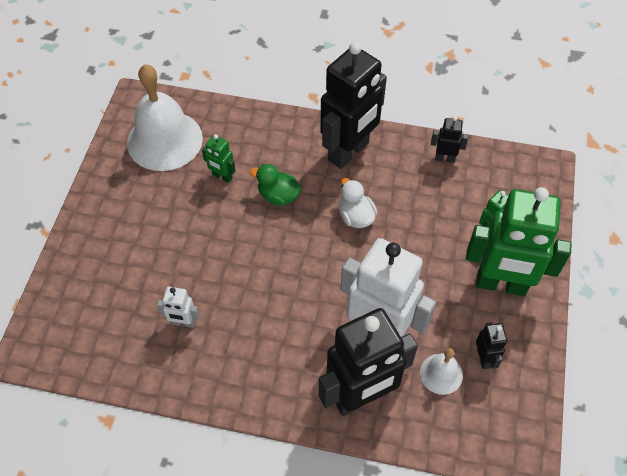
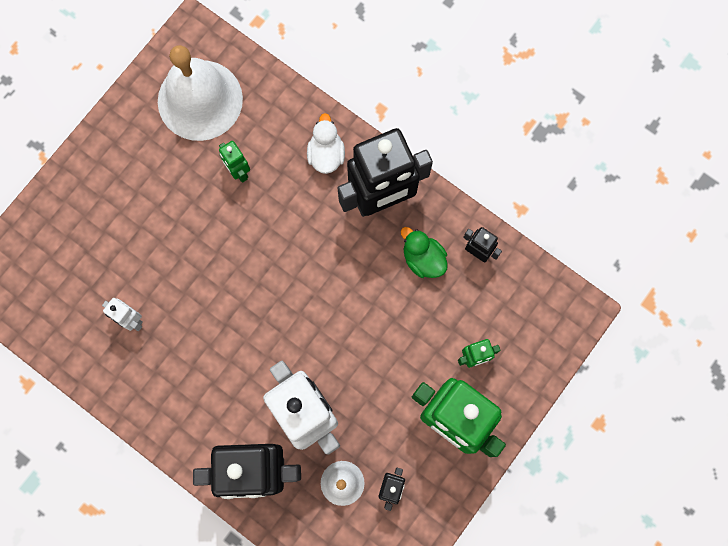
camera: 25 degrees right, 20 degrees up
(278, 196) = (284, 220): green duck -> green duck (423, 259)
(356, 217) = (349, 280): white duck -> white duck (326, 154)

